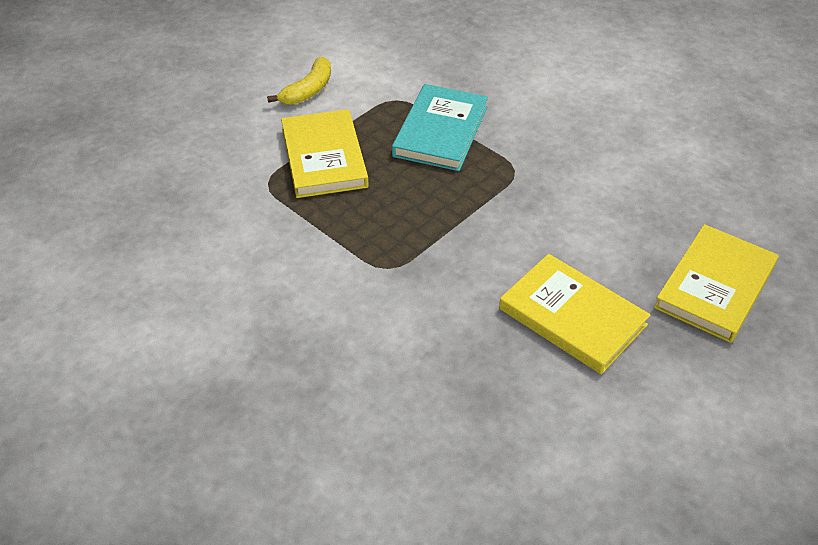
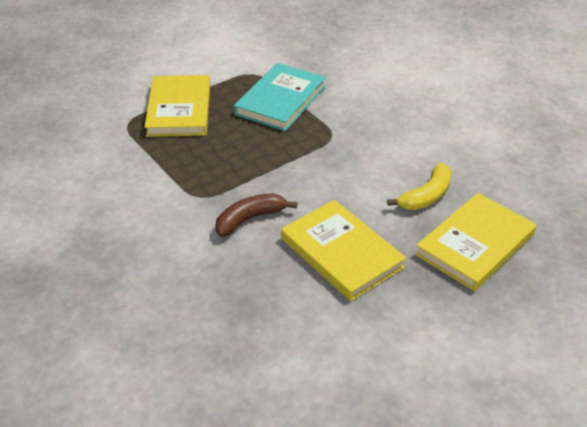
camera: 10 degrees right, 5 degrees down
(308, 90) = (185, 60): yellow banana -> yellow banana (426, 196)
(455, 289) = (250, 219): none -> brown banana

